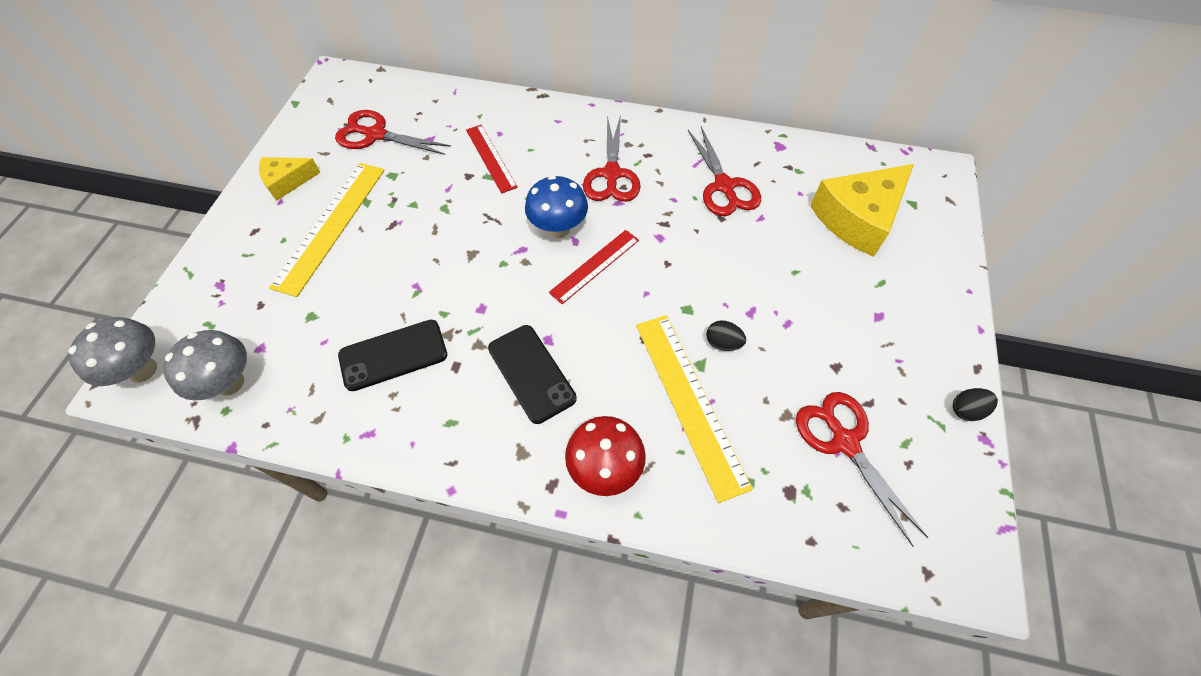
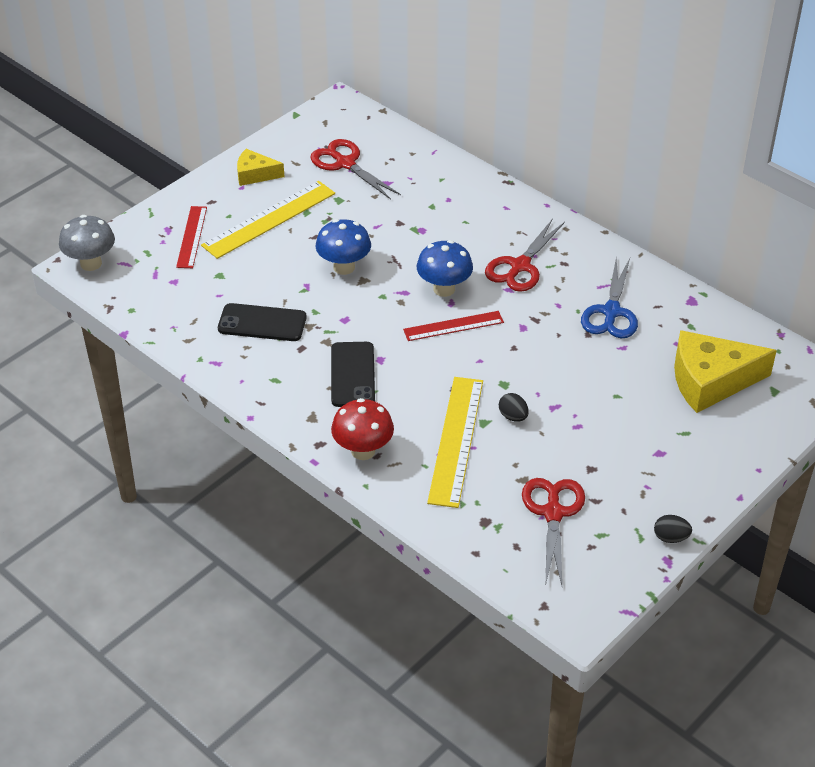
camera: 30 degrees right, 15 degrees down
(229, 383) = (143, 294): grey mushroom -> none
(443, 248) = (344, 267): none -> blue mushroom
(491, 158) = (427, 216): red ruler -> red ruler (192, 237)
(724, 186) = (611, 312): red scissors -> blue scissors

